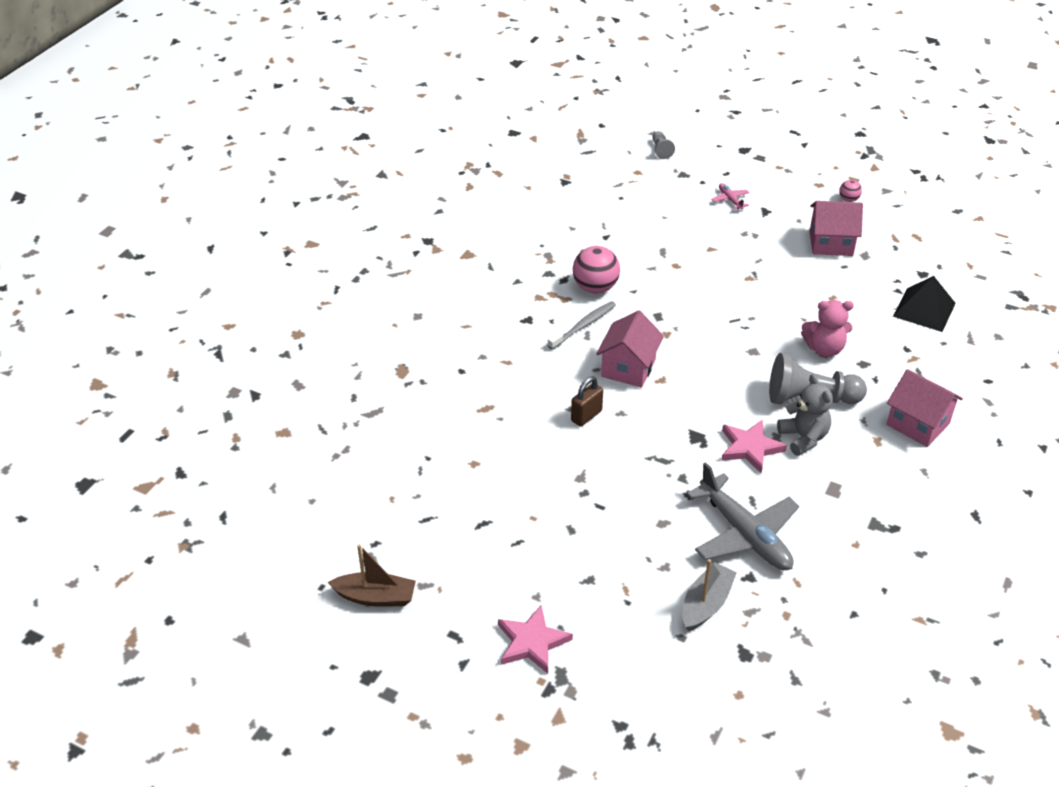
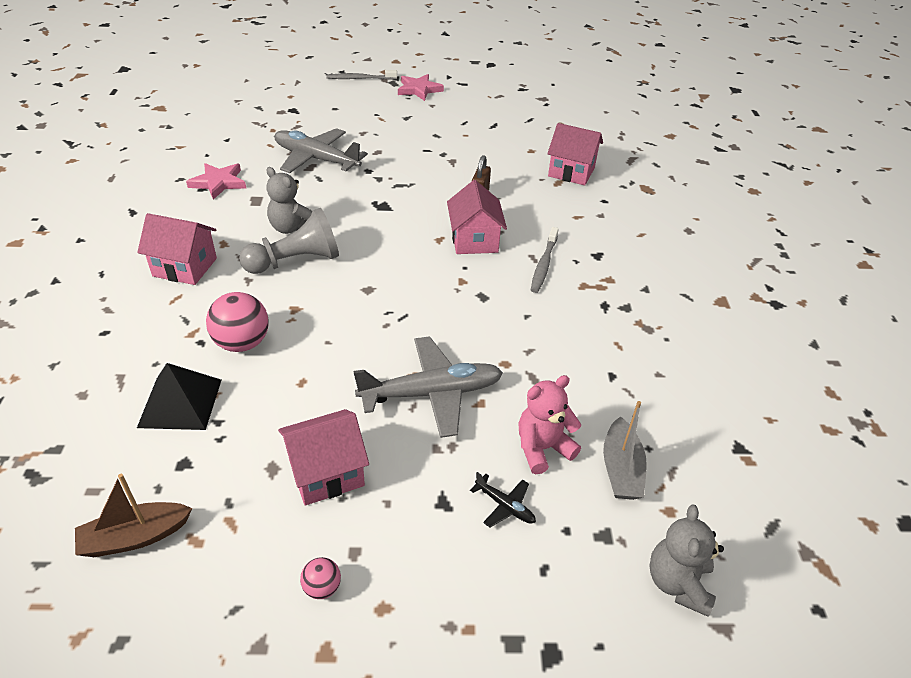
camera: 150 degrees right, 0 degrees up
(375, 597) = (520, 86): brown boat -> brown boat (135, 537)
(458, 416) = (571, 172): none -> pink house
(595, 288) = (566, 306): pink ball -> pink ball (242, 343)
(608, 708) = (360, 78): none -> grey toothbrush
(661, 150) = (678, 583): grey pawn -> grey teddy bear
(706, 604) = (327, 123): grey boat -> grey boat (621, 469)
(730, 200) = (504, 505): pink plane -> black plane
(742, 263) = (431, 393): none -> grey plane
(750, 448) = (335, 209): pink star -> pink star (218, 183)
(824, 349) = (294, 313): pink teddy bear -> pink teddy bear (542, 448)

